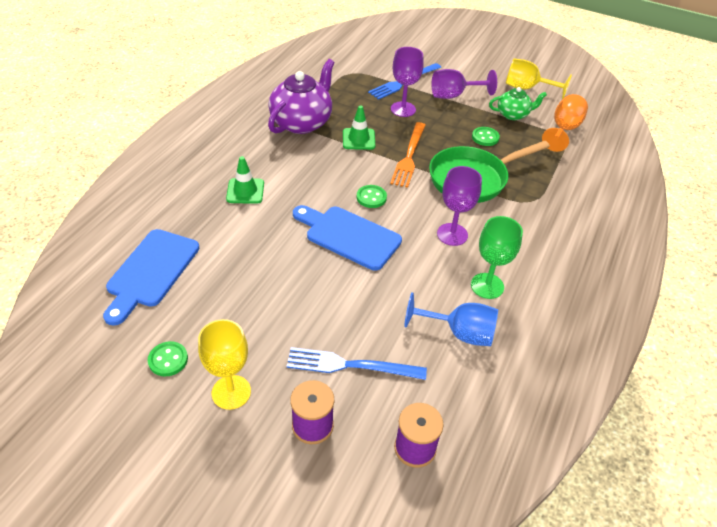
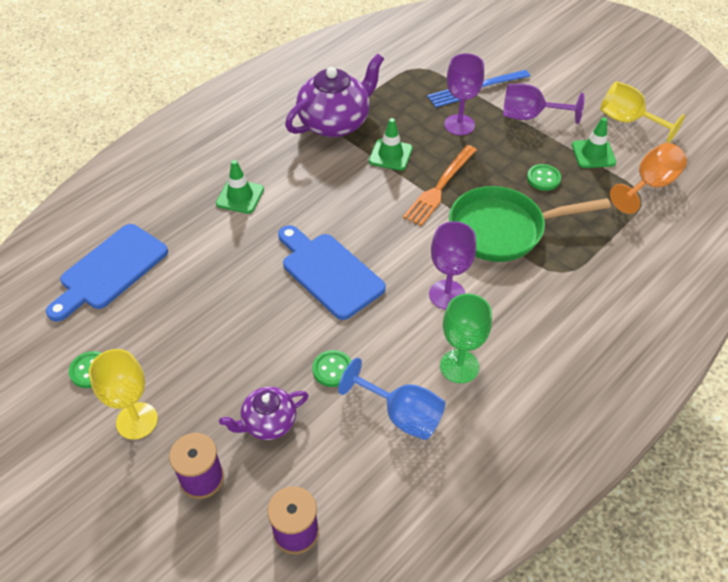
camera: 20 degrees right, 5 degrees up
(351, 365) = (268, 422): blue fork -> purple teapot
(371, 197) = (374, 230): green button -> green button (332, 369)
(513, 114) = (593, 154): green teapot -> green traffic cone

